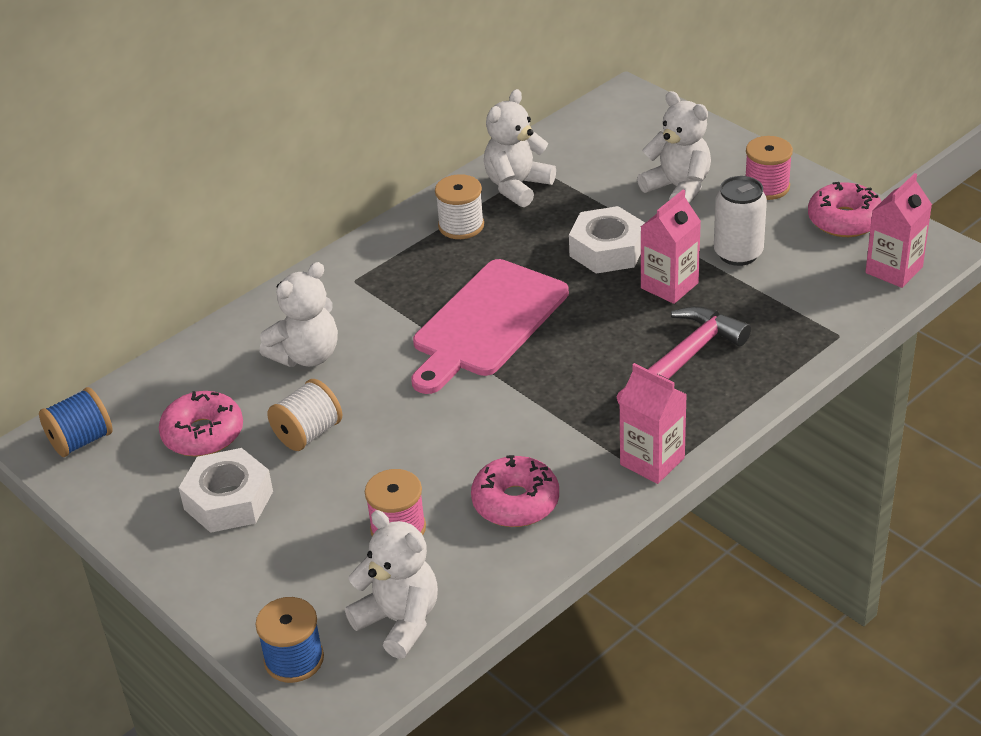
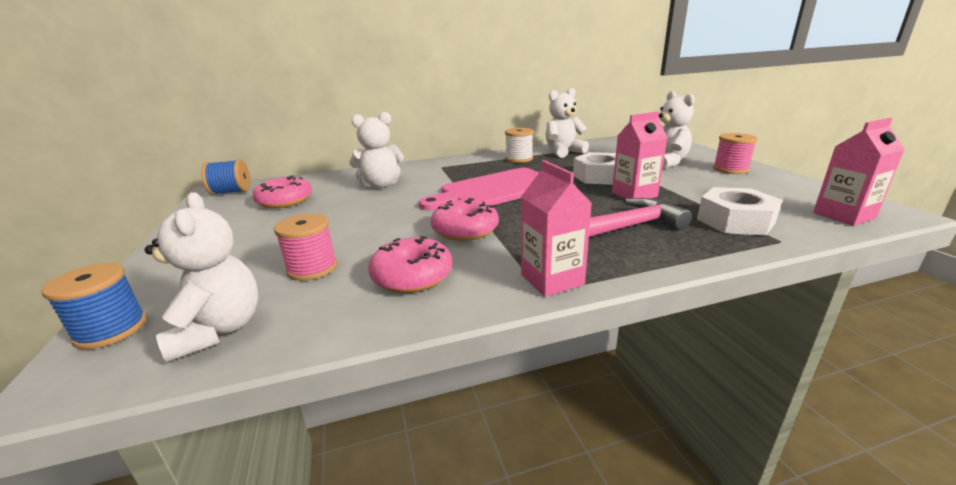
camera: 25 degrees right, 15 degrees down
(228, 500) = (247, 228): white nut -> white nut (735, 221)
(308, 433) = (334, 211): white spool -> none
(738, 253) = (696, 190): white can -> none
(844, 220) = (794, 188): pink donut -> pink donut (465, 230)

